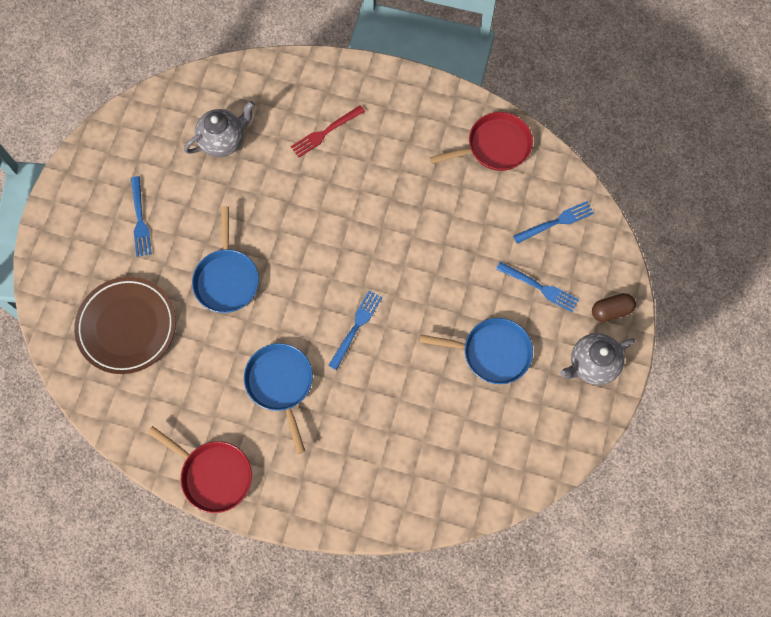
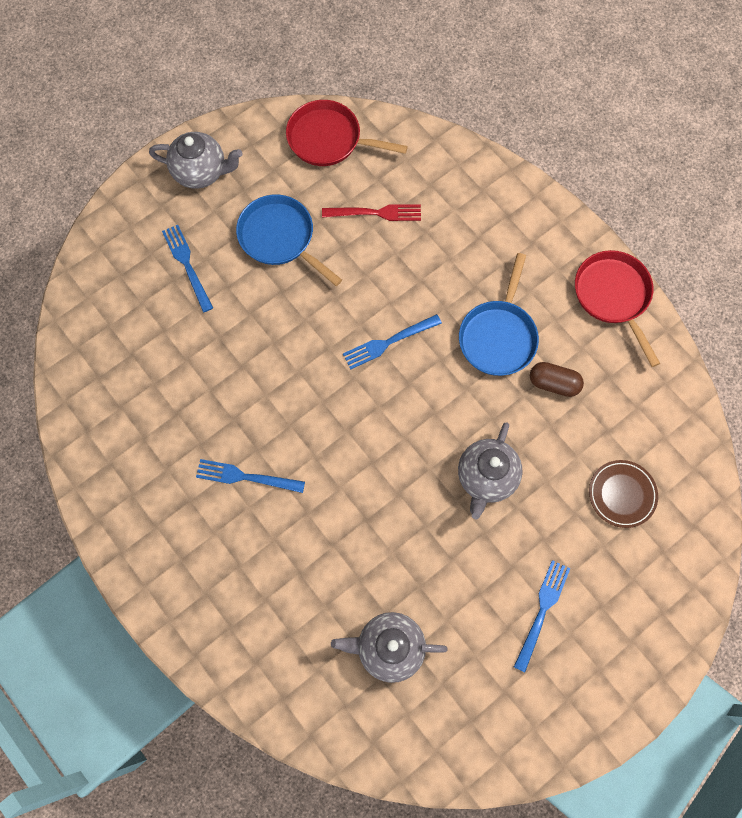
camera: 145 degrees left, 0 degrees up
(127, 327) = (622, 494): brown plate -> brown plate, size x0.55
(227, 278) = (486, 477): blue pan -> grey teapot
(325, 132) = (269, 576): red fork -> red fork (376, 213)
(494, 146) = (107, 433): red pan -> red pan (329, 139)
(556, 222) = (116, 314): blue fork -> blue fork (245, 477)
(611, 310) = (142, 204): brown capsule -> brown capsule (553, 383)

